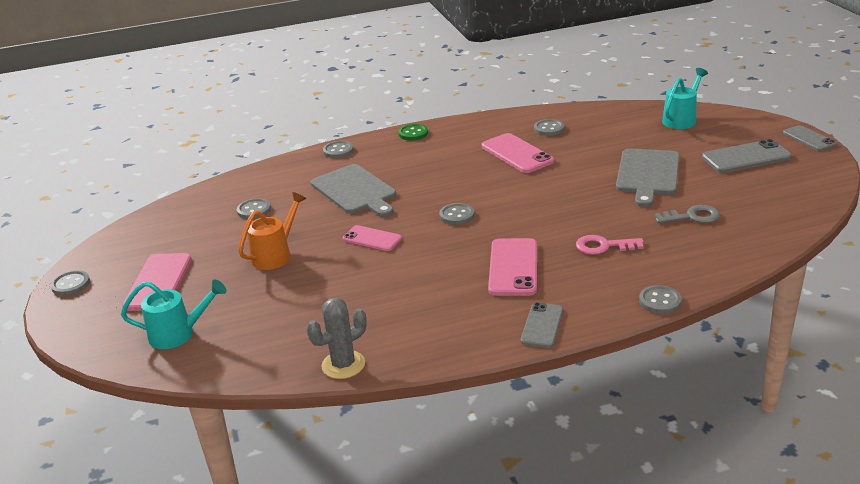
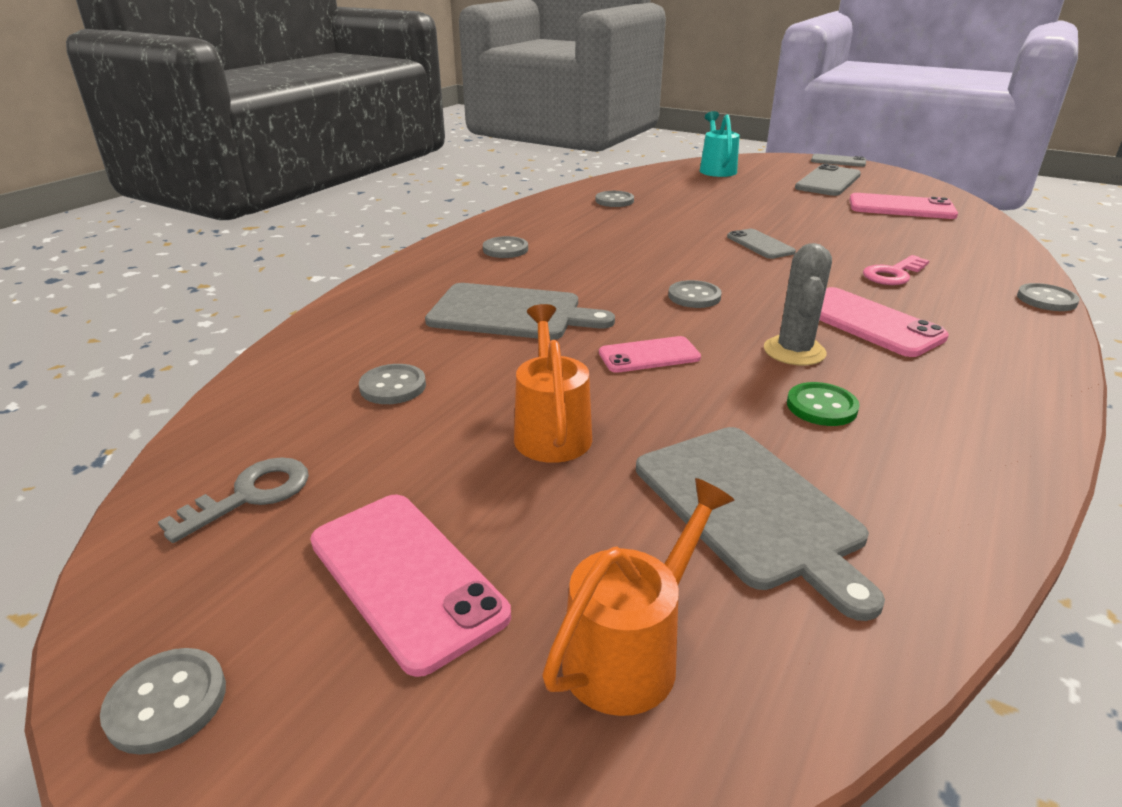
camera: 45 degrees left, 0 degrees up
(179, 334) = (632, 651): turquoise watering can -> orange watering can
(338, 151) = (395, 280): grey button -> grey button (505, 249)
(343, 365) = (973, 531): grey cactus -> grey cactus (794, 351)
(413, 133) = (466, 239): green button -> green button (821, 406)
(517, 154) = (629, 227): pink phone -> pink phone (901, 208)
(542, 325) = (1027, 364): grey phone -> grey phone (760, 244)
(647, 174) = (786, 211): grey cutting board -> grey cutting board (750, 508)
(692, 217) = (897, 230): grey key -> grey key (251, 495)

